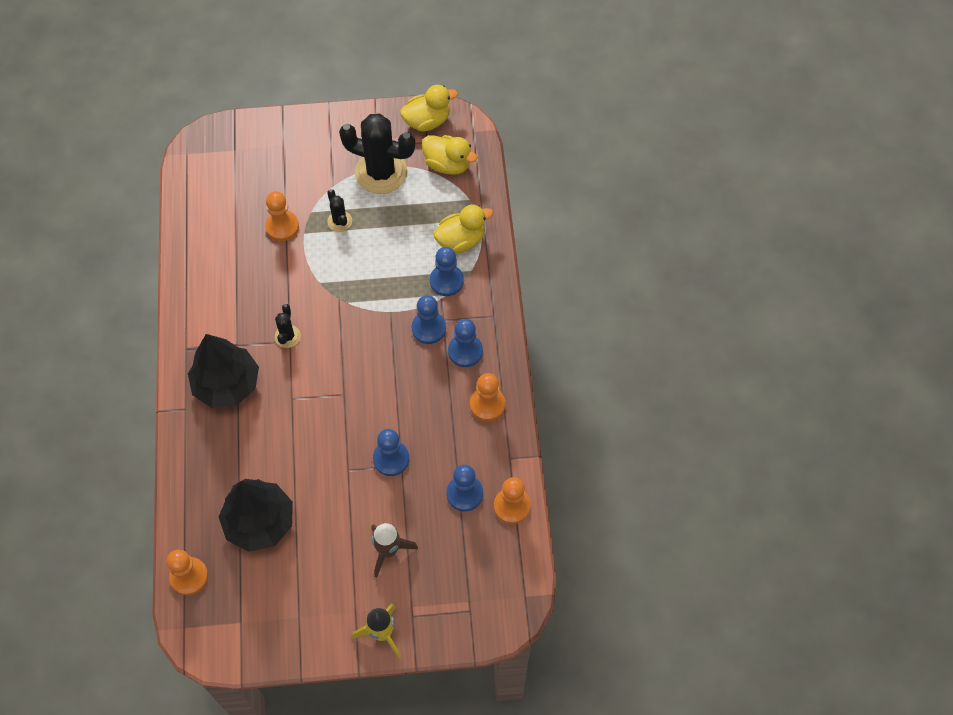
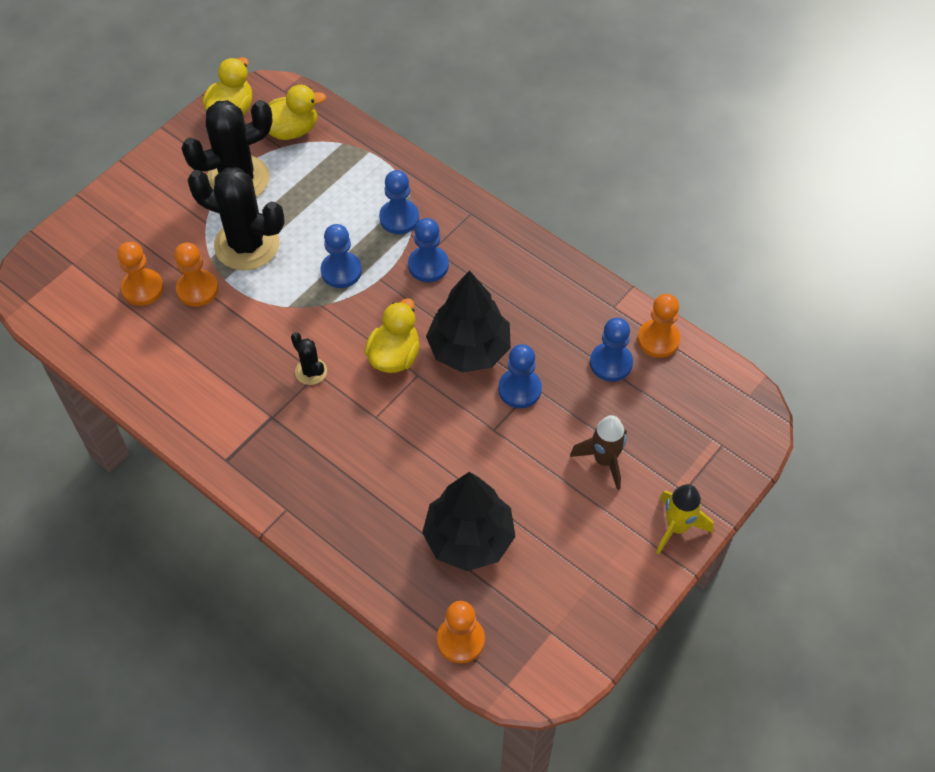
camera: 45 degrees left, 5 degrees down
(227, 384) = (302, 456): black tree -> black tree (469, 349)
(339, 221) = (247, 245): black cactus -> black cactus, size x2.16
(461, 240) = (373, 178): yellow duck -> yellow duck (394, 356)
(465, 351) = (480, 258): blue pawn -> blue pawn (341, 271)
(487, 404) = (547, 282): orange pawn -> orange pawn (143, 288)

